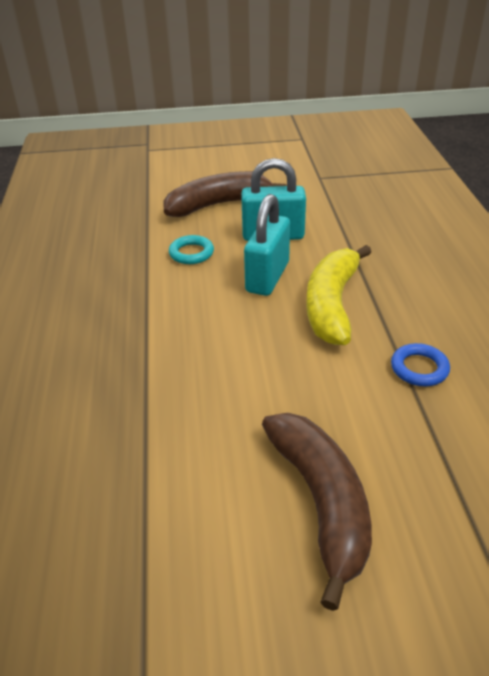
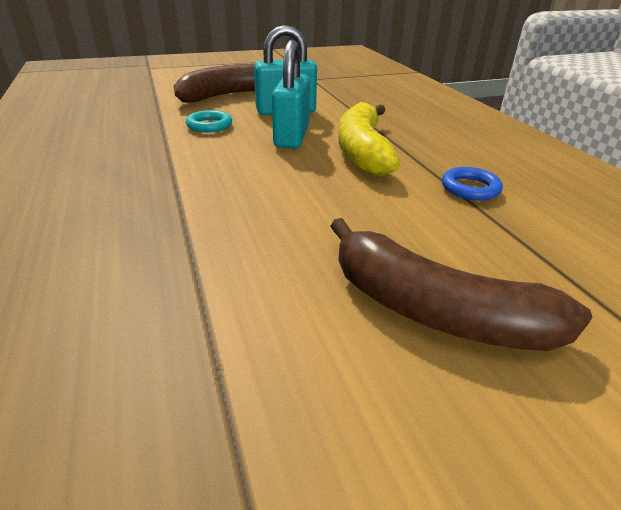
camera: 15 degrees left, 5 degrees down
(321, 502) = (434, 310): brown banana -> brown banana turned 150 degrees clockwise

